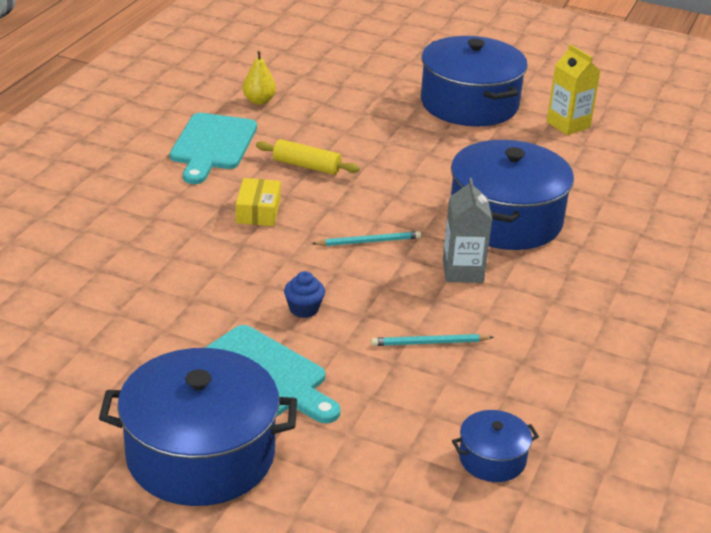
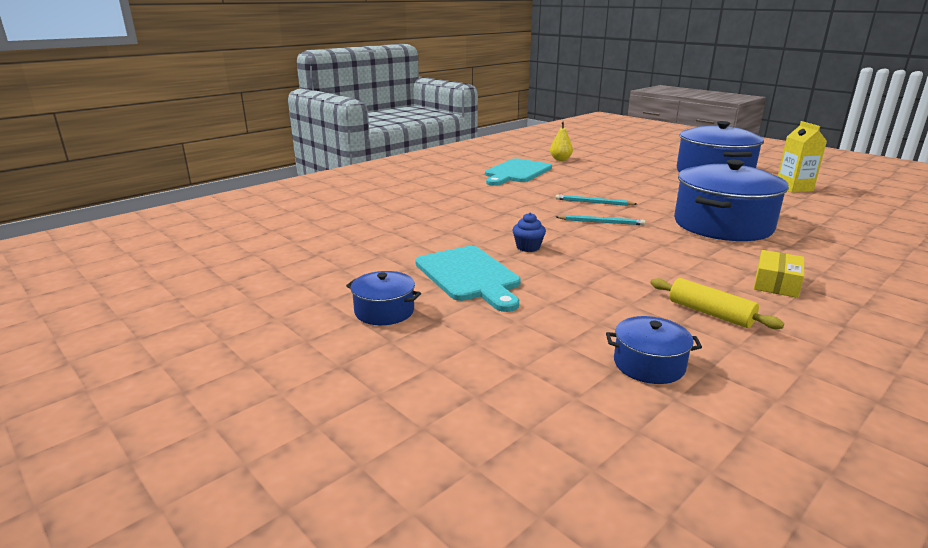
camera: 25 degrees right, 10 degrees down
(200, 455) = (384, 311): blue pot -> blue pot, size x0.46
(258, 211) = (527, 200): yellow box -> yellow box (776, 283)
(306, 166) = (575, 186): yellow rolling pin -> yellow rolling pin (710, 313)
(429, 343) = (623, 279): turquoise pencil -> turquoise pencil (593, 202)
(462, 271) = (673, 246): grey carton -> none

